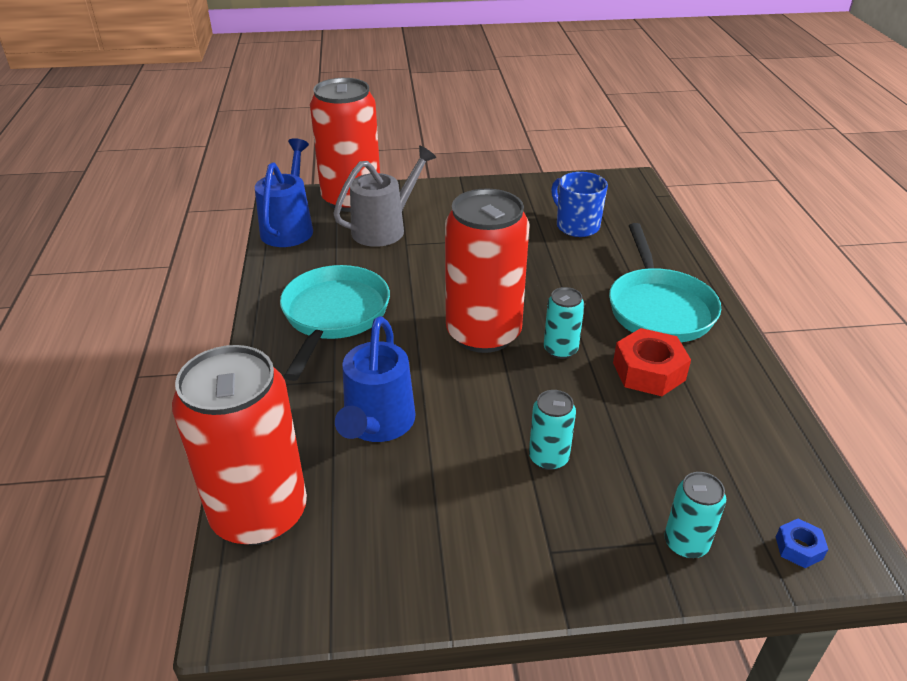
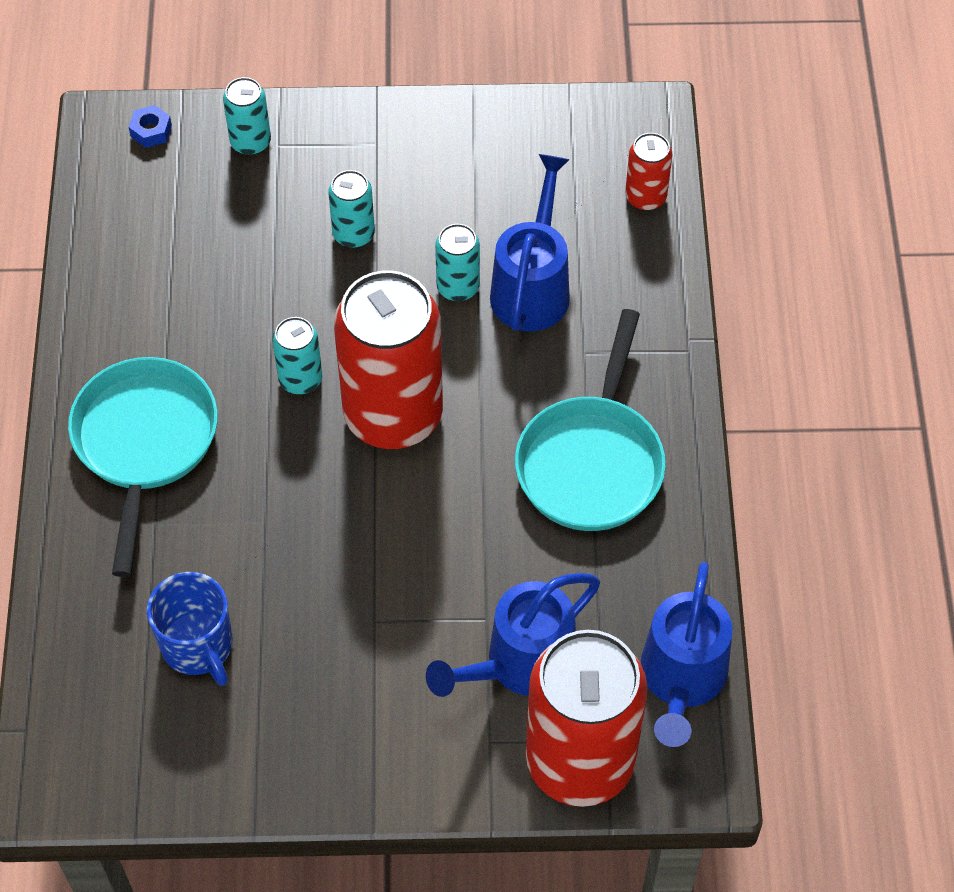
camera: 175 degrees left, 20 degrees up
(259, 513) = (645, 197): red can -> red can, size x0.45
(385, 228) = (519, 665): grey watering can -> blue watering can
(444, 420) = (458, 287): none -> turquoise can
(649, 371) = (203, 337): red nut -> none

